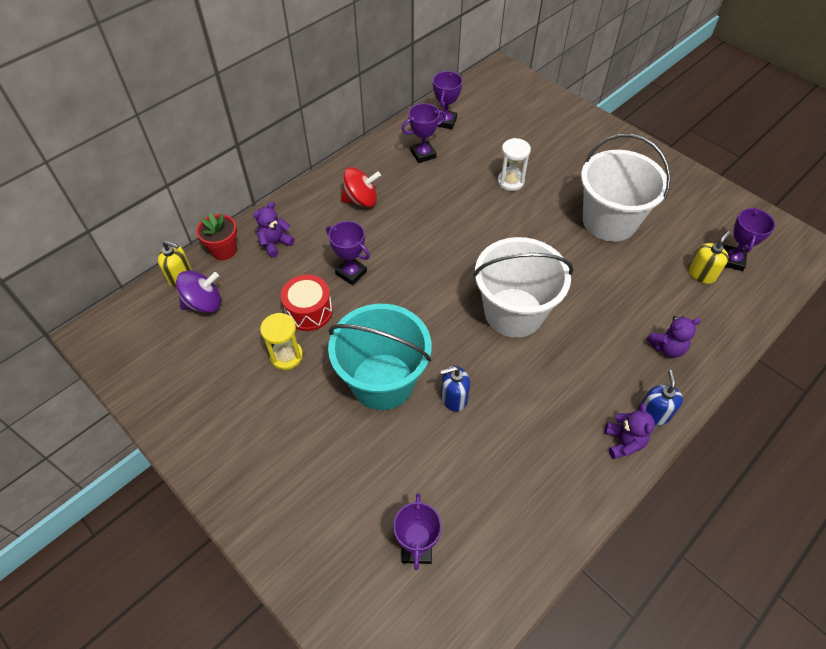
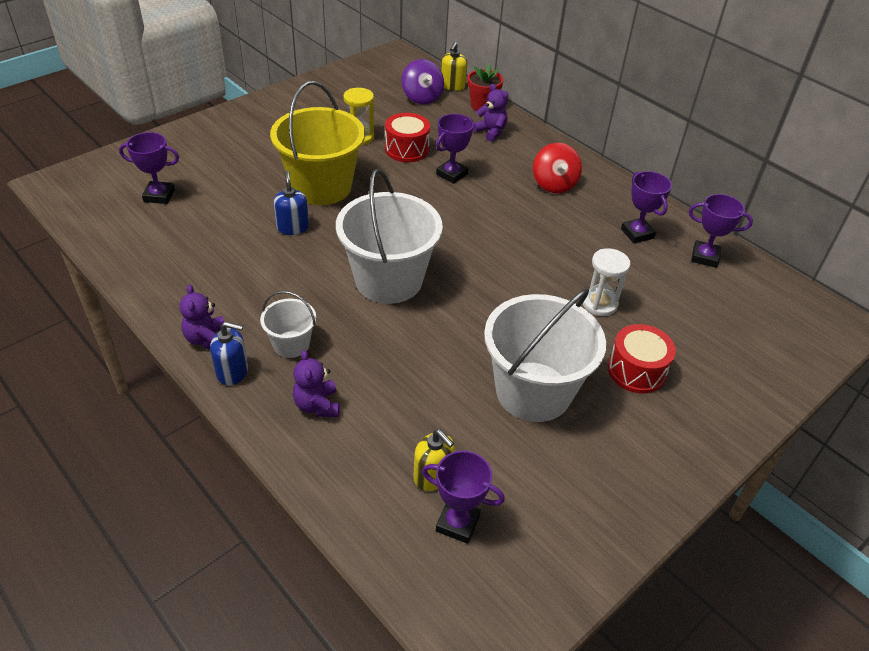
camera: 90 degrees right, 10 degrees down
(382, 381) = (321, 187): turquoise bucket -> yellow bucket
(572, 168) = (636, 370): none -> red drum
(609, 375) = (291, 344): none -> white bucket
(623, 442) = (207, 339): purple teddy bear -> purple teddy bear turned 75 degrees clockwise

